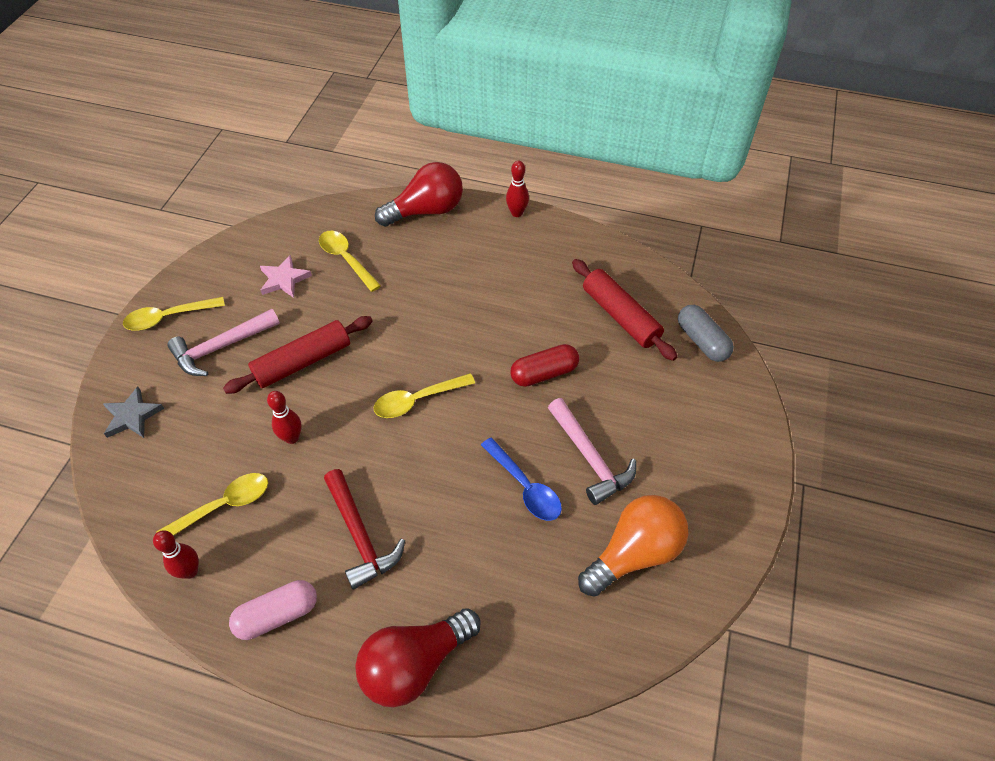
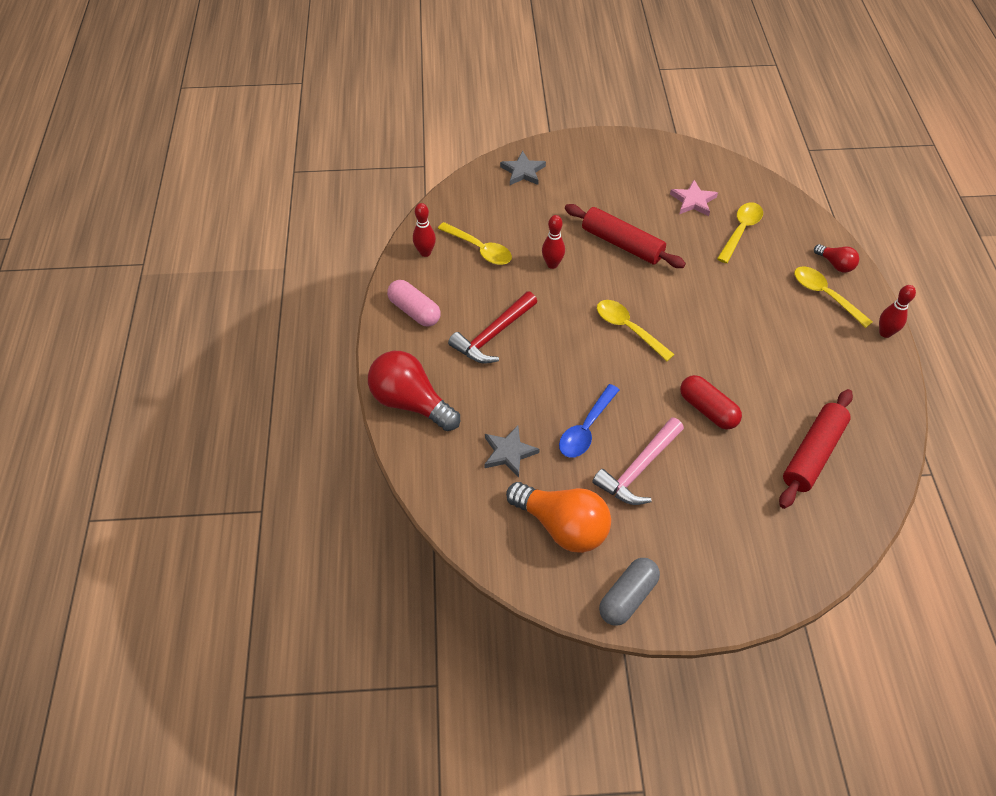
camera: 70 degrees right, 0 degrees up
(168, 318) = (614, 152): yellow spoon -> yellow spoon (825, 295)
(221, 347) = (606, 192): pink hammer -> none
(426, 211) = (835, 264): red light bulb -> red light bulb, size x0.50
(527, 575) = (509, 452): none -> grey star
(702, 341) = (827, 534): grey capsule -> grey capsule (627, 597)

